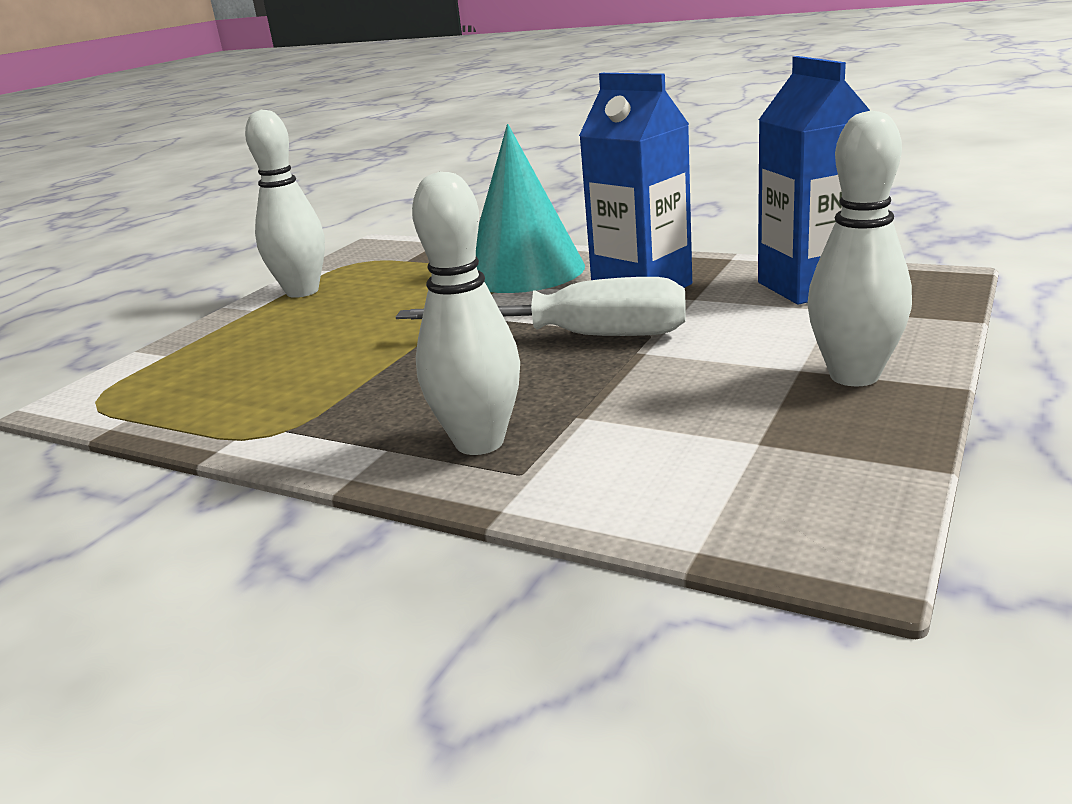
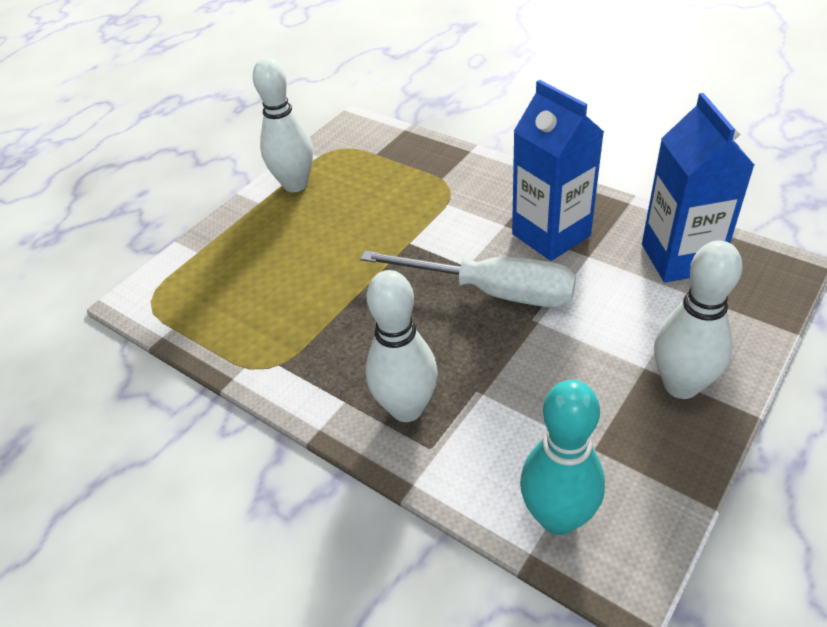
camera: 10 degrees right, 20 degrees up
(524, 271) = (465, 189): turquoise cone -> none
(728, 509) = (558, 517): none -> turquoise bowling pin

